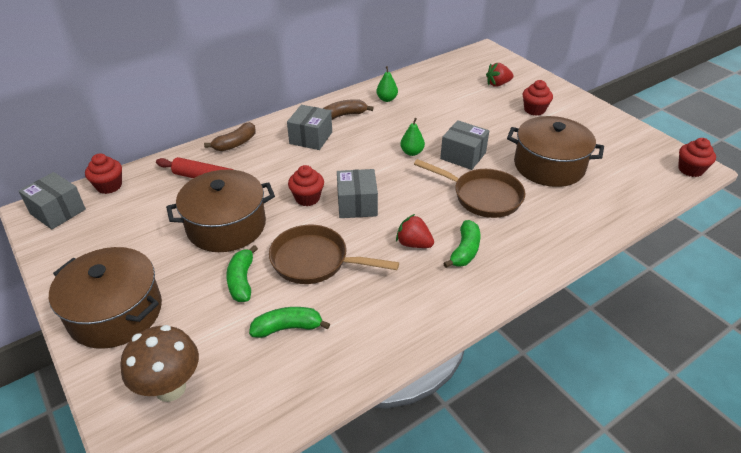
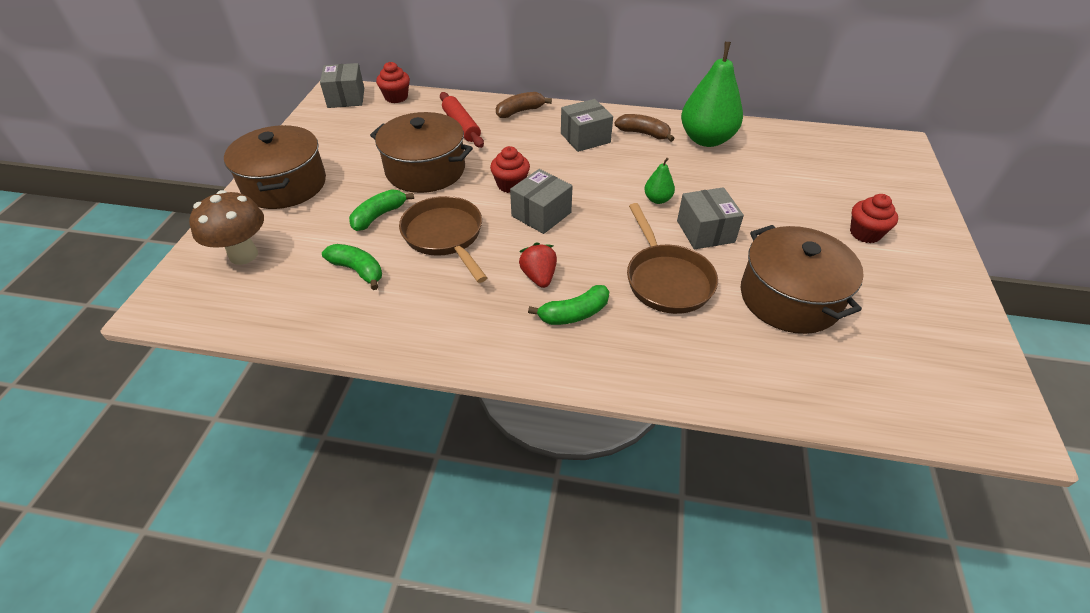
camera: 45 degrees right, 5 degrees up
(235, 144) = (520, 111): brown banana -> brown banana turned 150 degrees clockwise
(387, 99) = (706, 139): green pear -> green pear, size x2.20
(498, 84) = (859, 185): red strawberry -> none
(690, 170) = (993, 423): red cupcake -> none

